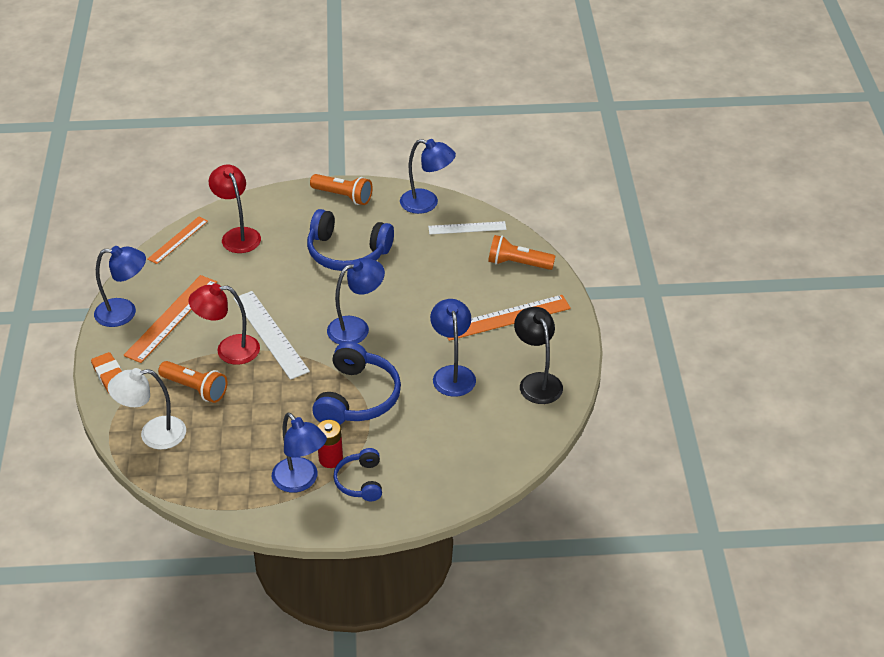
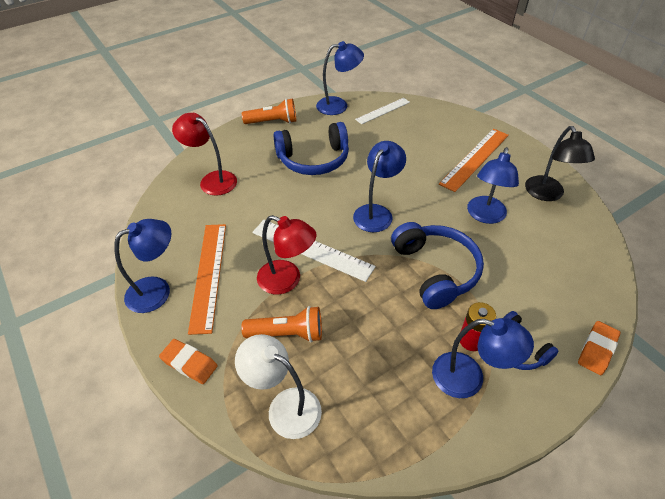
camera: 30 degrees left, 5 degrees up
(153, 434) = (285, 406): white lamp -> white lamp turned 75 degrees clockwise
(178, 240) = (161, 204): orange ruler -> none
(228, 350) = (287, 280): red lamp -> red lamp turned 120 degrees counterclockwise
(423, 513) = (597, 350): none -> orange eraser
(452, 374) = (485, 216): blue lamp -> blue lamp turned 120 degrees counterclockwise
(518, 263) = (441, 120): orange flashlight -> none
(537, 381) = (547, 194): black lamp -> black lamp turned 135 degrees counterclockwise

